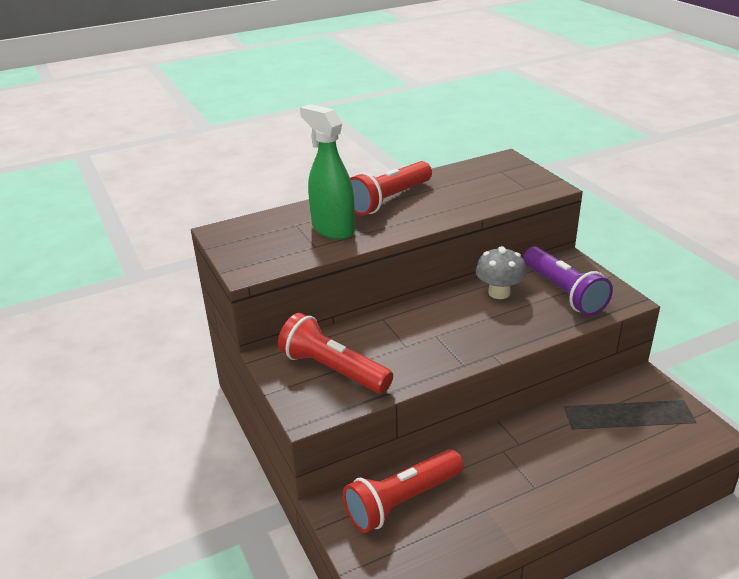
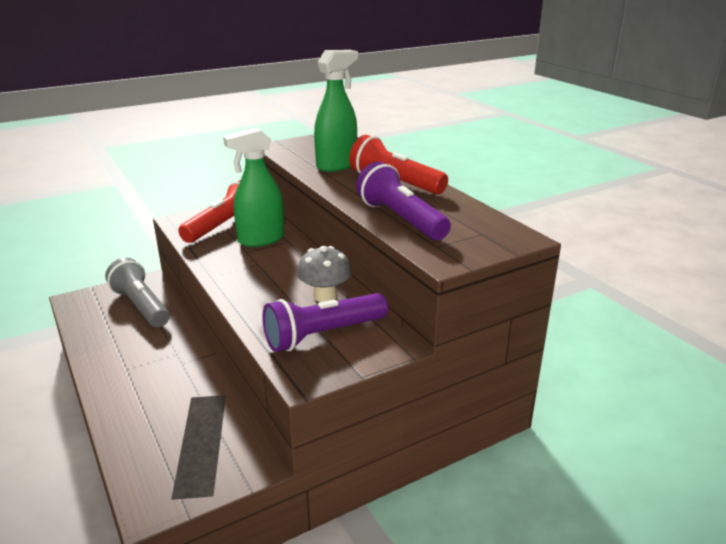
camera: 85 degrees right, 5 degrees down
(377, 337) = (261, 240): none -> green spray bottle
(402, 501) = (141, 306): red flashlight -> grey flashlight
(478, 199) = (401, 219): none -> purple flashlight

